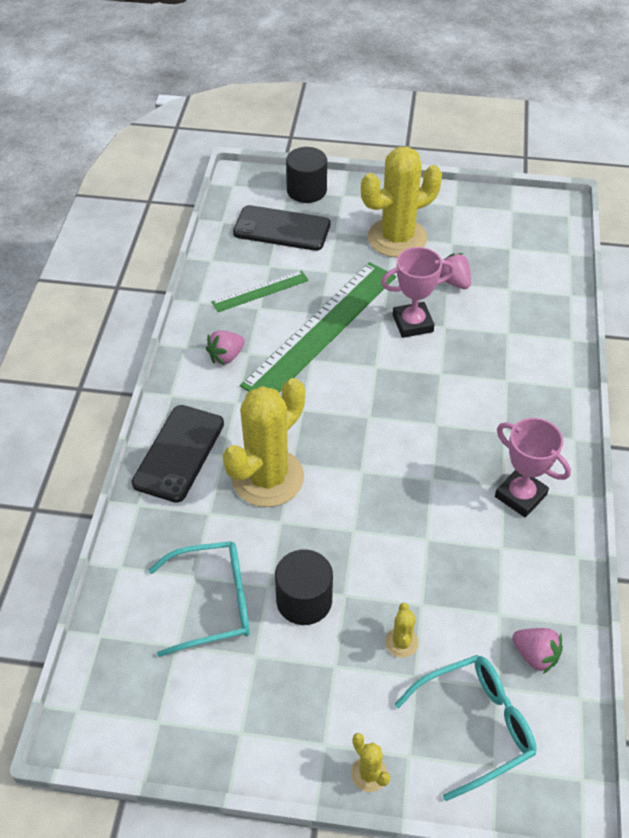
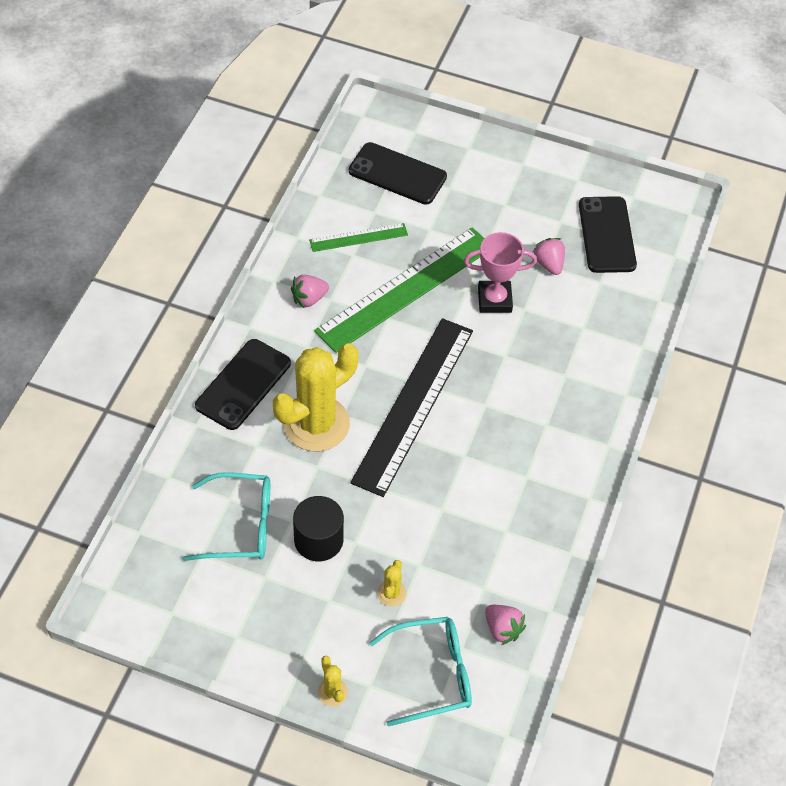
camera: 10 degrees right, 5 degrees up
(306, 190) = (433, 135): black cylinder -> none
(363, 438) = (413, 404): none -> black ruler
(397, 238) = (508, 206): yellow cactus -> none
(499, 247) = (606, 235): none -> black phone
(520, 495) = (539, 488): pink trophy -> none

